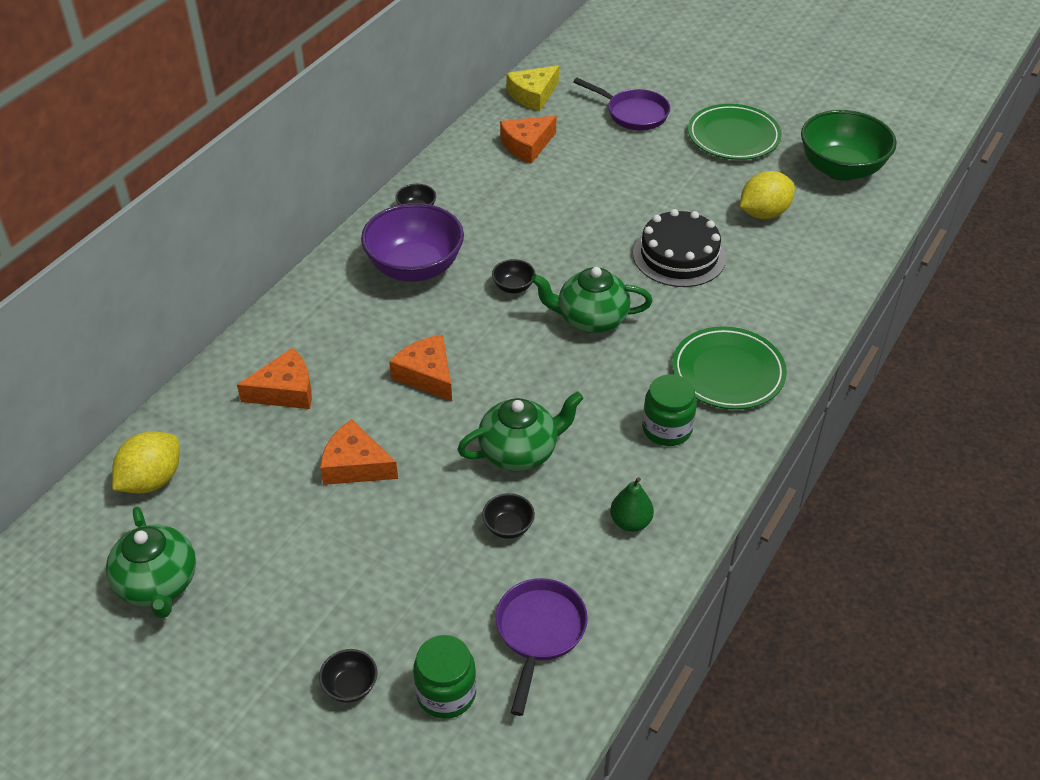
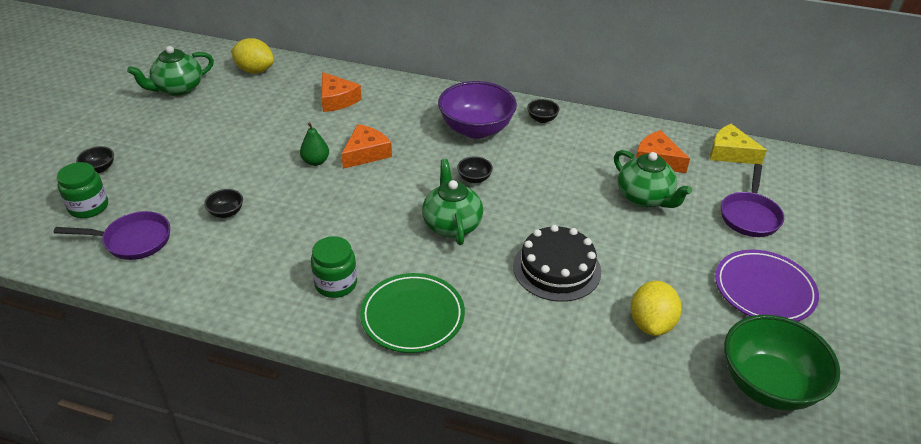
camera: 75 degrees right, 5 degrees down
(355, 465) = (276, 138): orange cheese -> none
(520, 452) = (298, 208): green teapot -> green teapot (645, 198)
(630, 522) = (234, 274): green pear -> green pear (315, 161)
(733, 137) = (764, 290): green plate -> purple plate
(763, 213) = (651, 323): yellow lemon -> yellow lemon turned 60 degrees clockwise

